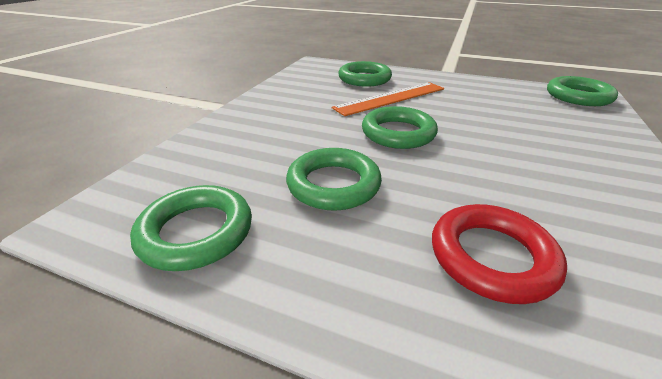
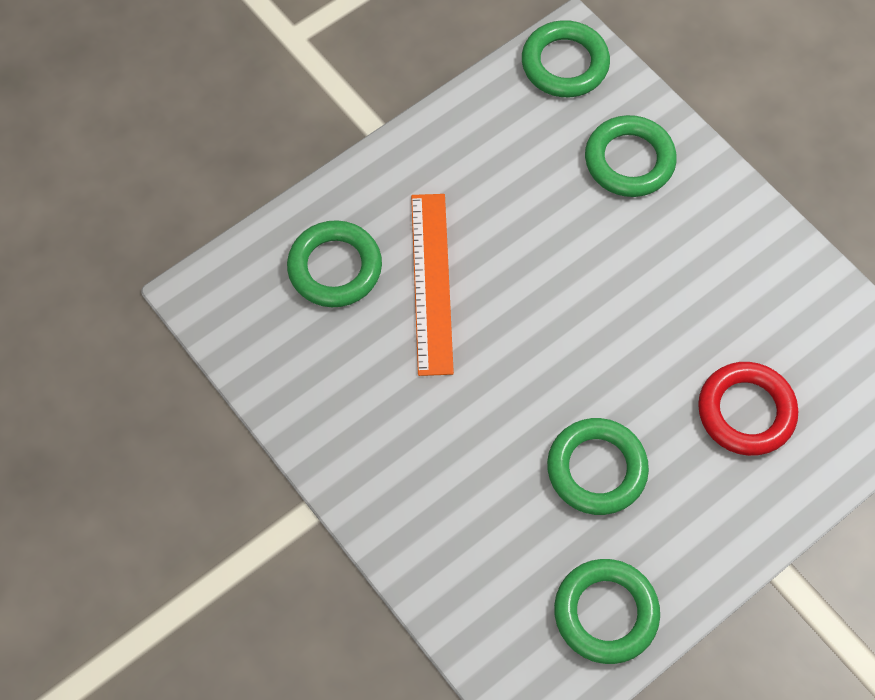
camera: 60 degrees left, 30 degrees up
(398, 133) = (533, 343): green ring -> green ring (629, 160)

